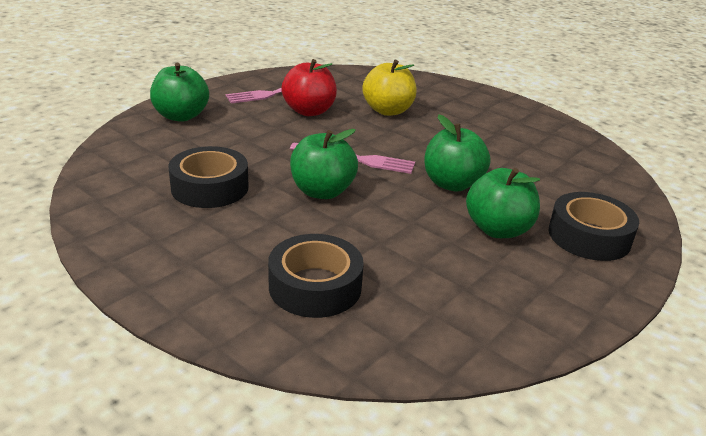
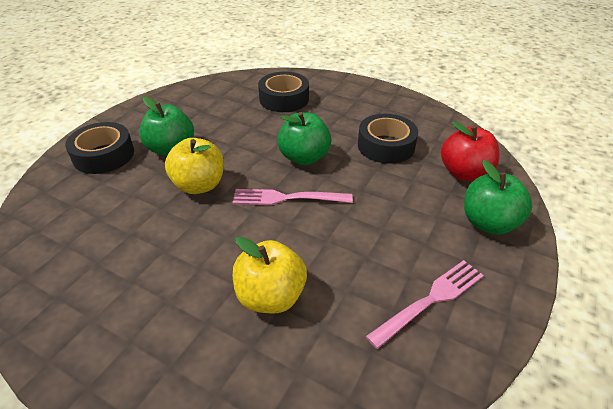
camera: 170 degrees right, 10 degrees up
(309, 111) = (366, 268): red apple -> red apple (464, 173)
(452, 184) = (199, 185): green apple -> yellow apple

